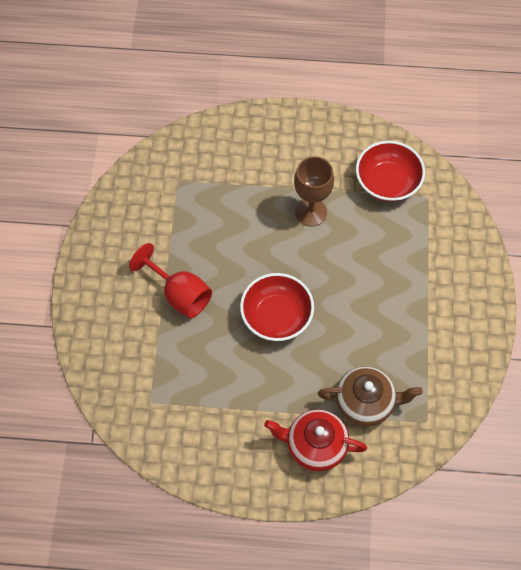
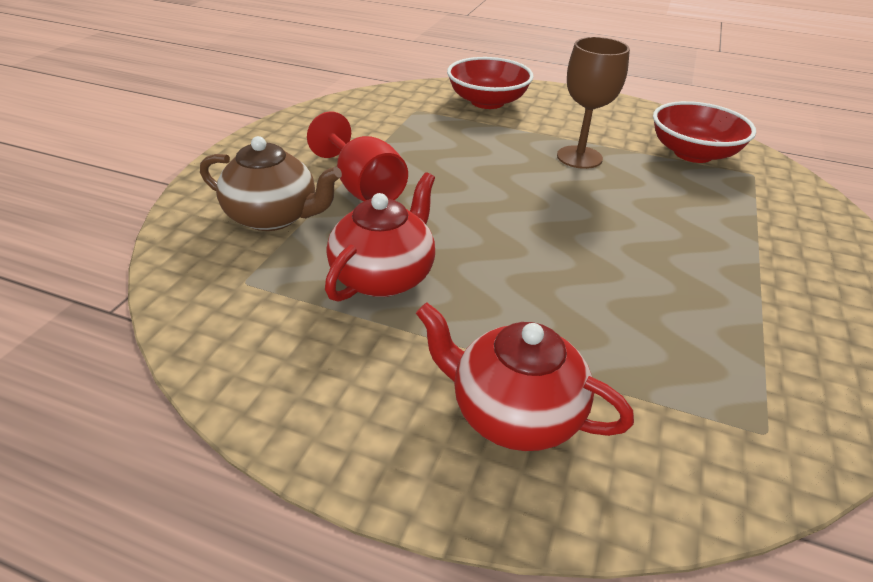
camera: 15 degrees right, 25 degrees down
(224, 373) = (384, 276): none -> red teapot
(276, 316) = (497, 234): red bowl -> red bowl (487, 102)
(365, 402) = (633, 371): brown teapot -> brown teapot (274, 217)

